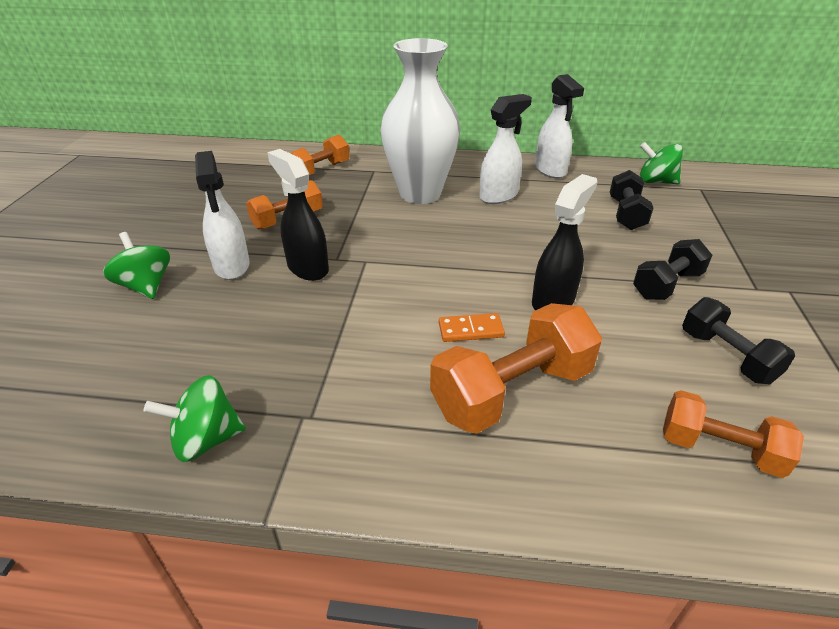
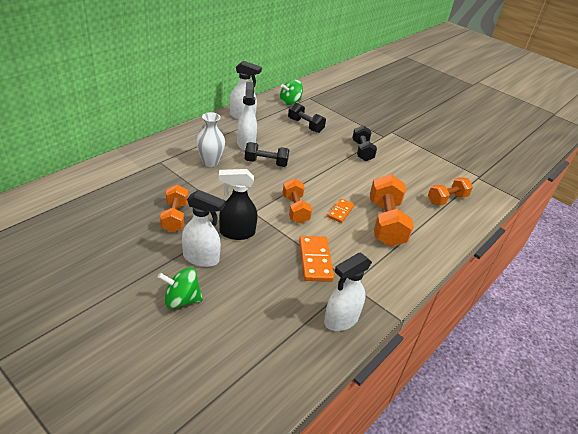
camera: 60 degrees left, 0 degrees up
(206, 439) = (340, 320): green spinning top -> white spray bottle
(320, 170) = (129, 178): orange dumbbell -> orange dumbbell (295, 209)
(322, 354) = (315, 260): none -> orange domino
(420, 194) = (210, 162): white vase -> white vase, size x0.56
(553, 301) = (343, 181): black spray bottle -> none
(727, 356) = (410, 168): black dumbbell -> black dumbbell (266, 163)

